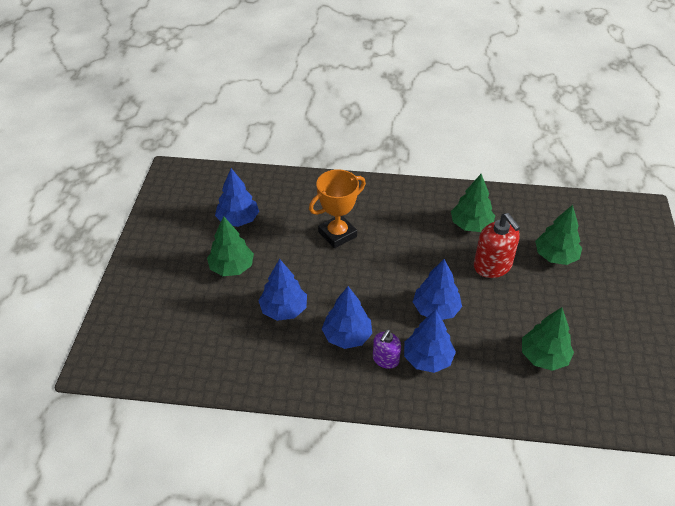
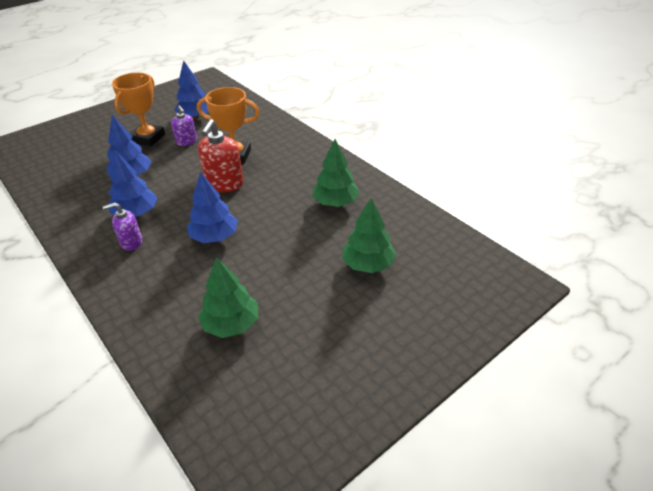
camera: 45 degrees right, 5 degrees down
(232, 267) = (148, 138): green tree -> orange trophy
(274, 248) = (186, 141): none -> purple soap dispenser
(427, 359) = (154, 261): blue tree -> none
(492, 266) = (304, 238): red soap dispenser -> red soap dispenser (224, 184)

